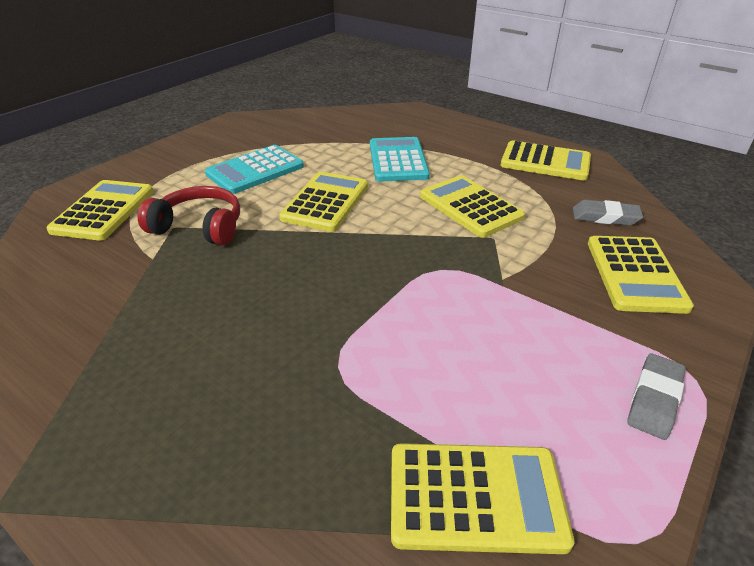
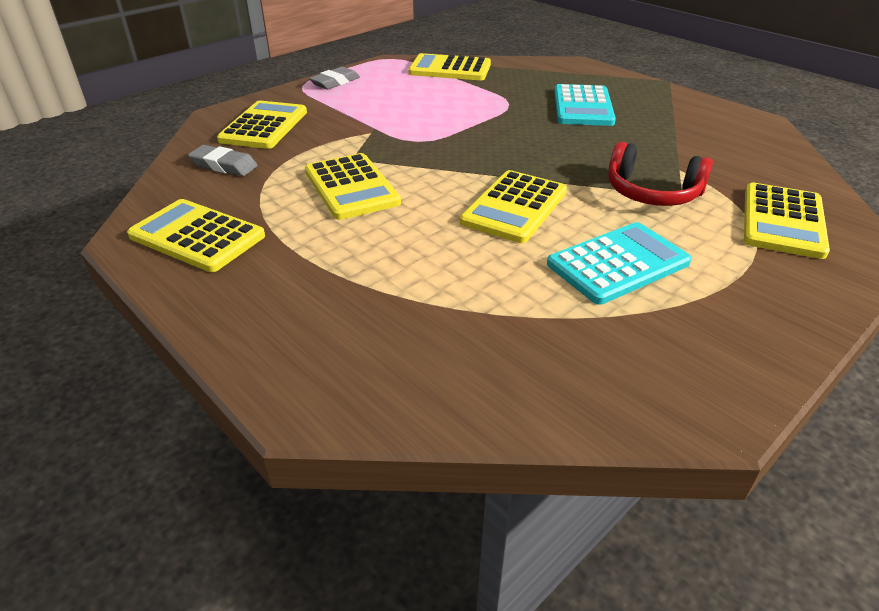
camera: 170 degrees left, 0 degrees up
(398, 160) = (403, 260): turquoise calculator -> turquoise calculator (583, 106)

